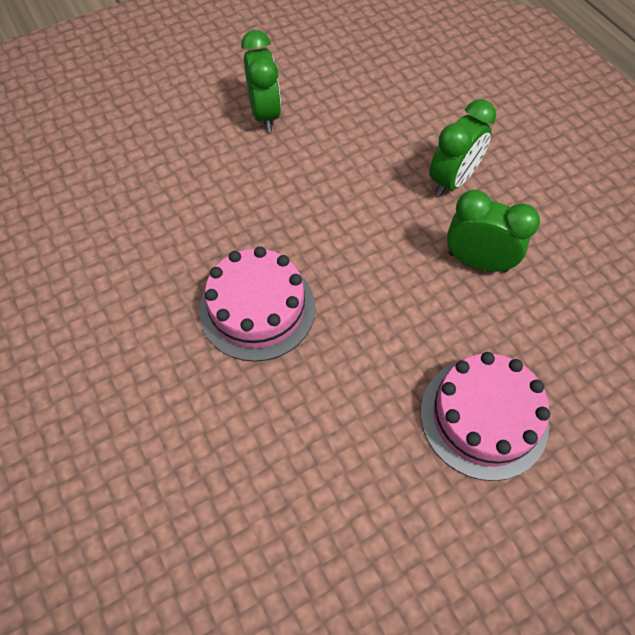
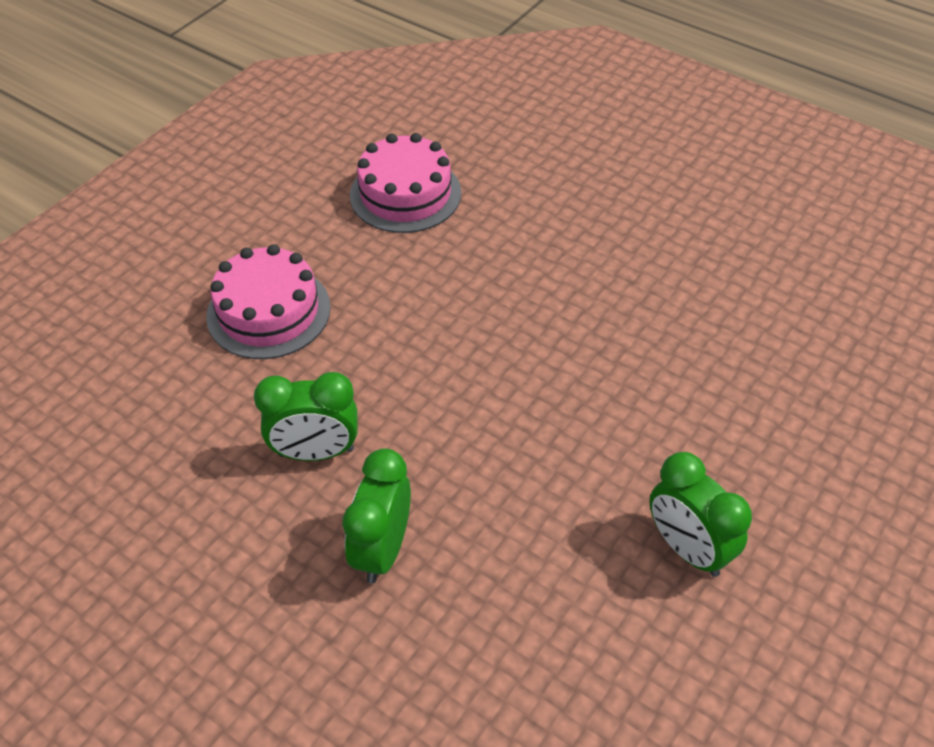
camera: 155 degrees right, 10 degrees down
(257, 308) = (524, 319): pink cake -> pink cake (405, 194)

